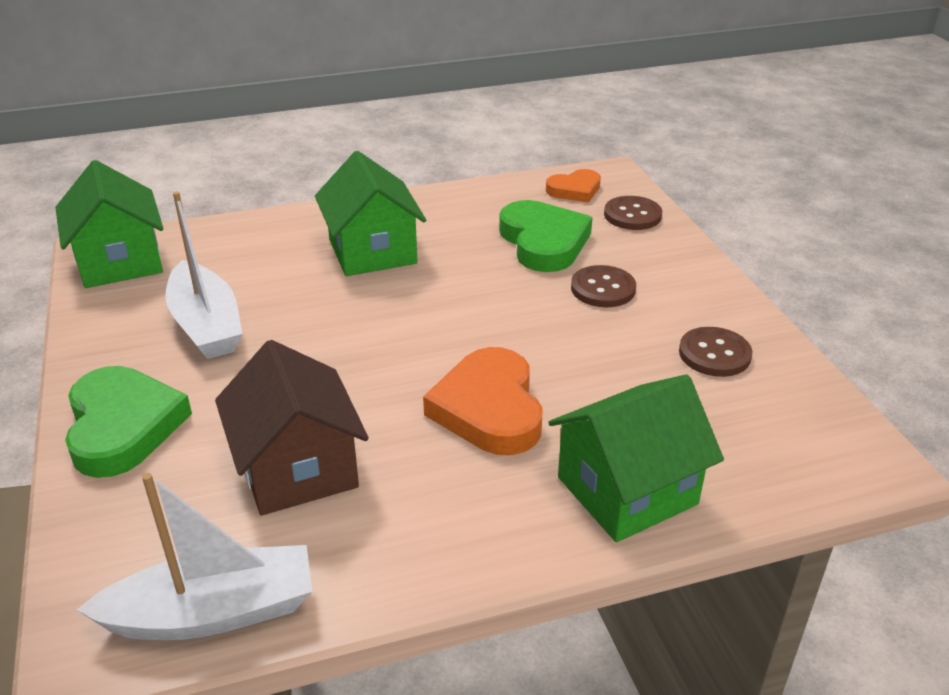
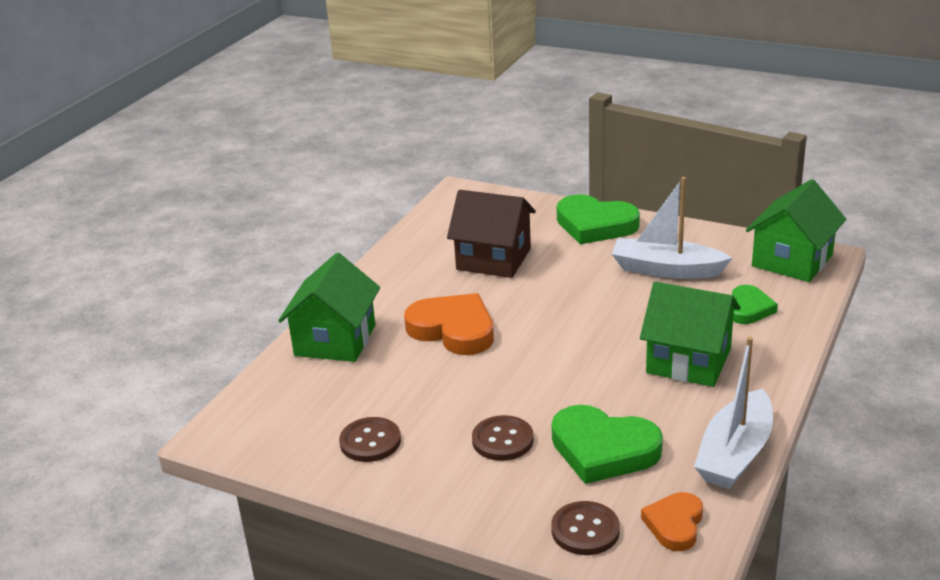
camera: 135 degrees right, 5 degrees down
(120, 262) = (792, 260): green house -> green house turned 75 degrees counterclockwise
(212, 612) = (439, 217): white boat -> white boat (735, 453)
(246, 253) = (749, 309): none -> green heart

